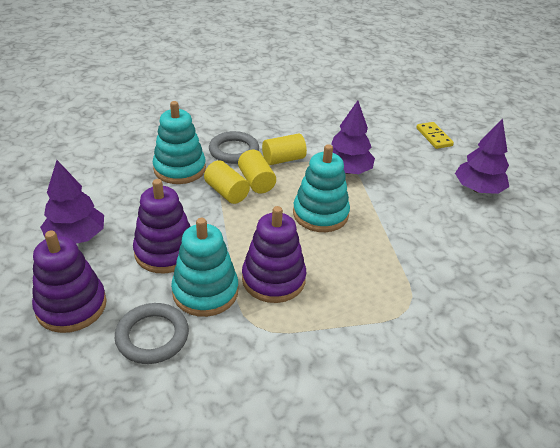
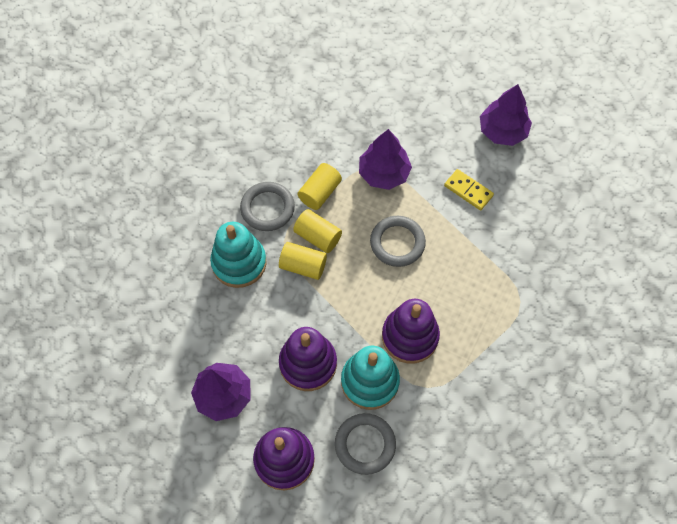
camera: 30 degrees left, 25 degrees up
(320, 214) = (397, 243): turquoise stacking toy -> grey ring
(434, 137) = (429, 78): yellow domino -> yellow domino (468, 191)

